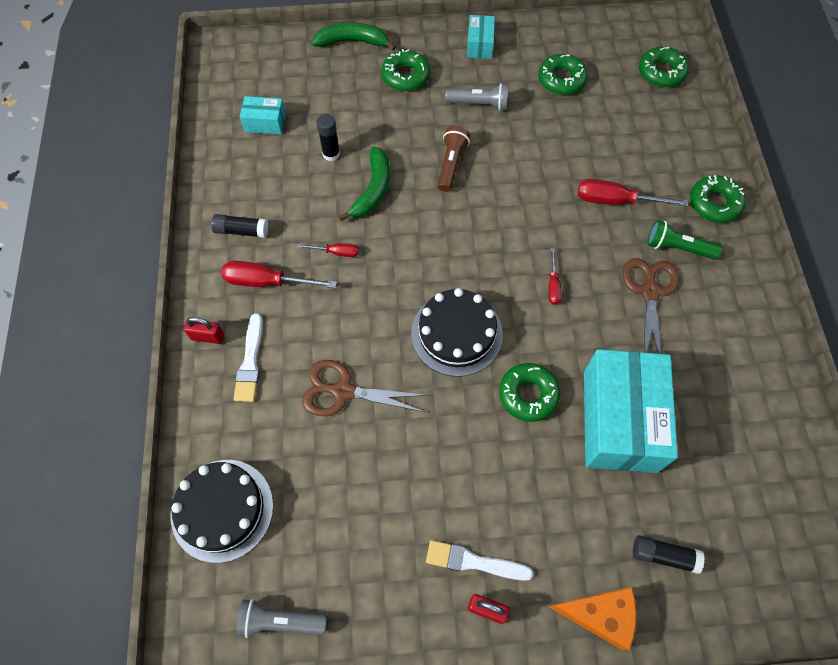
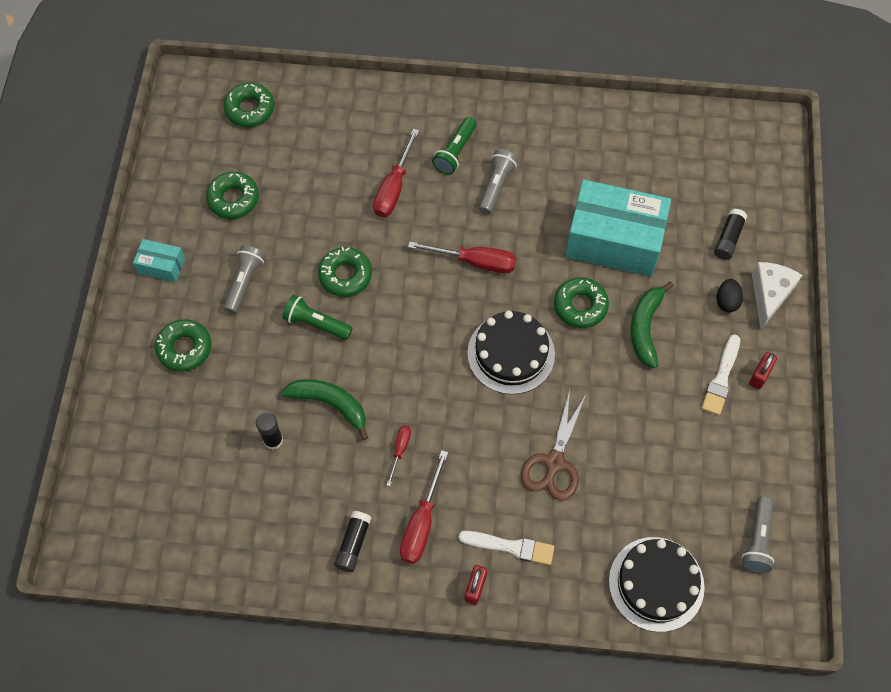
camera: 80 degrees left, 0 degrees up
(265, 123) = (210, 507): turquoise box -> none
(352, 42) = (116, 397): green banana -> green banana (645, 328)
(451, 164) = (316, 323): brown flashlight -> green flashlight
(553, 285) = (475, 262): red screwdriver -> red screwdriver, size x1.81
(576, 560) = (726, 301): none -> black egg
(599, 615) = (769, 295): orange cheese -> white cheese
(650, 292) = (496, 186): brown scissors -> grey flashlight
(714, 203) = (415, 110): green donut -> green donut (345, 275)

